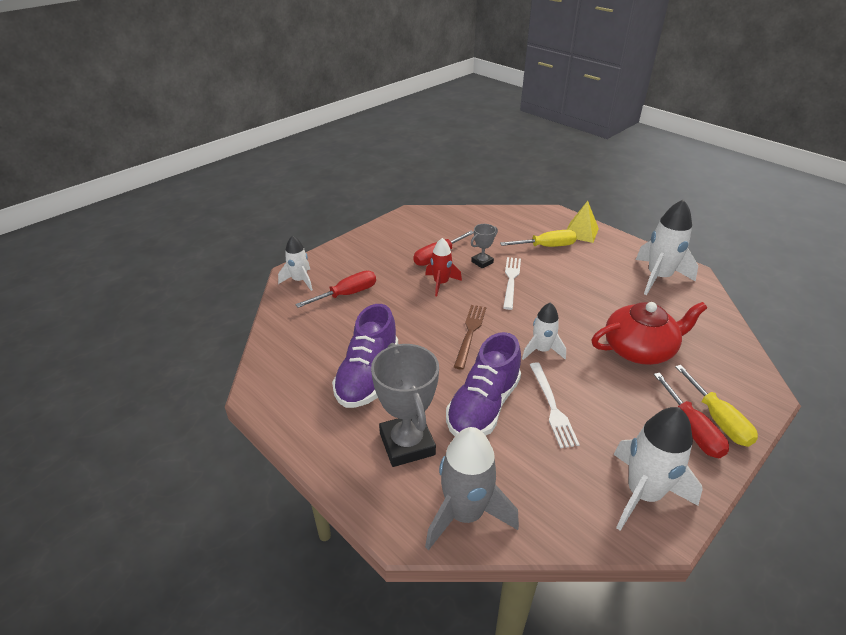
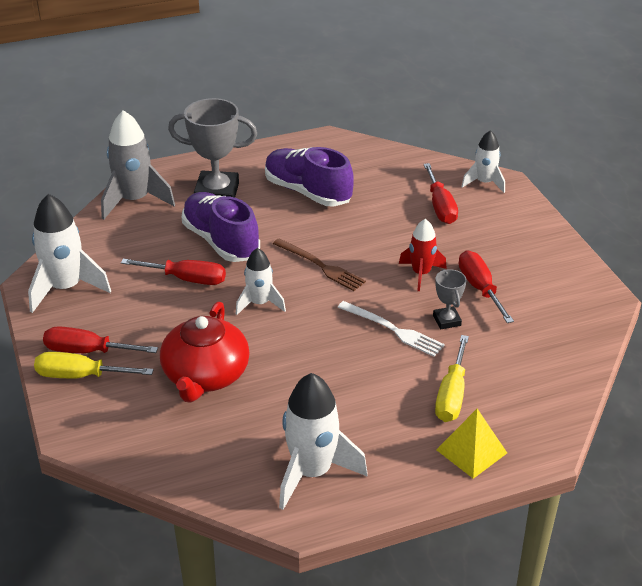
camera: 115 degrees right, 0 degrees up
(552, 406) = (187, 279): white fork -> red screwdriver

